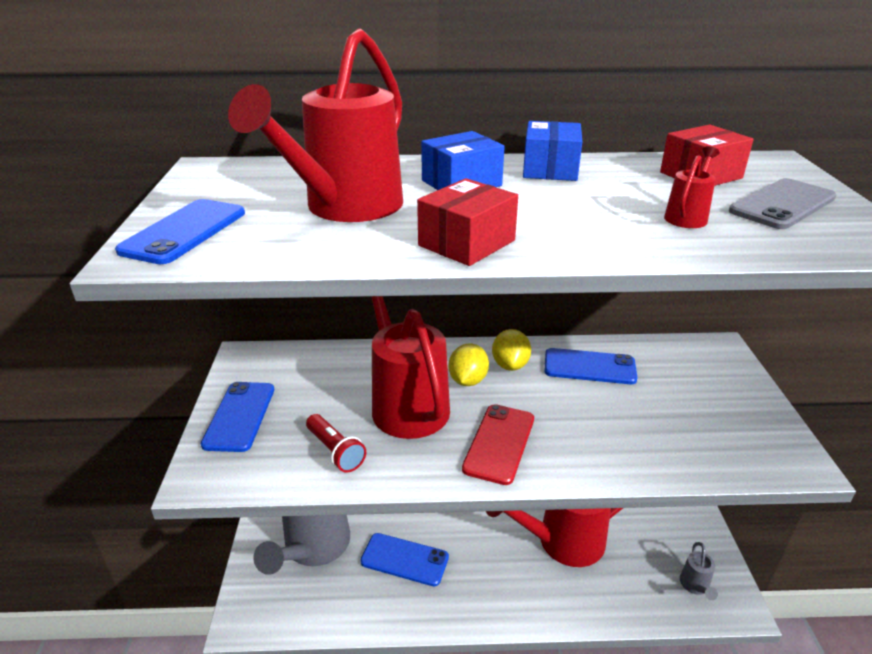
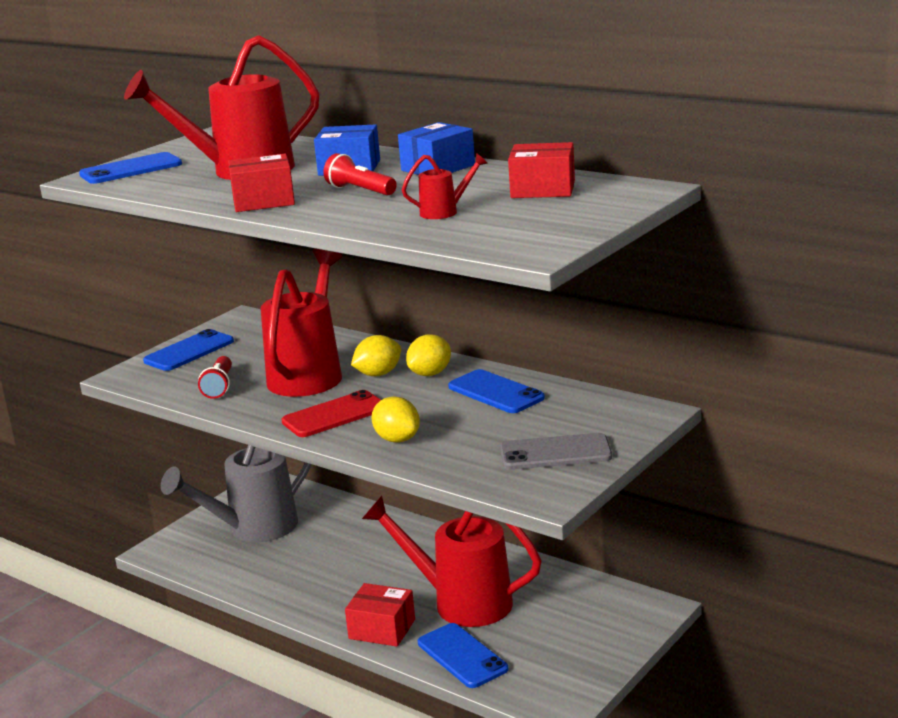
camera: 40 degrees right, 10 degrees down
(404, 559) = (313, 562): blue phone -> blue phone (462, 656)
(537, 602) = (382, 629): none -> red box
(541, 208) = (360, 191): none -> red flashlight
(595, 450) = (397, 439): none -> yellow lemon
(695, 586) = (541, 678): grey watering can -> none
(782, 204) = (541, 217): grey phone -> grey phone (555, 453)

